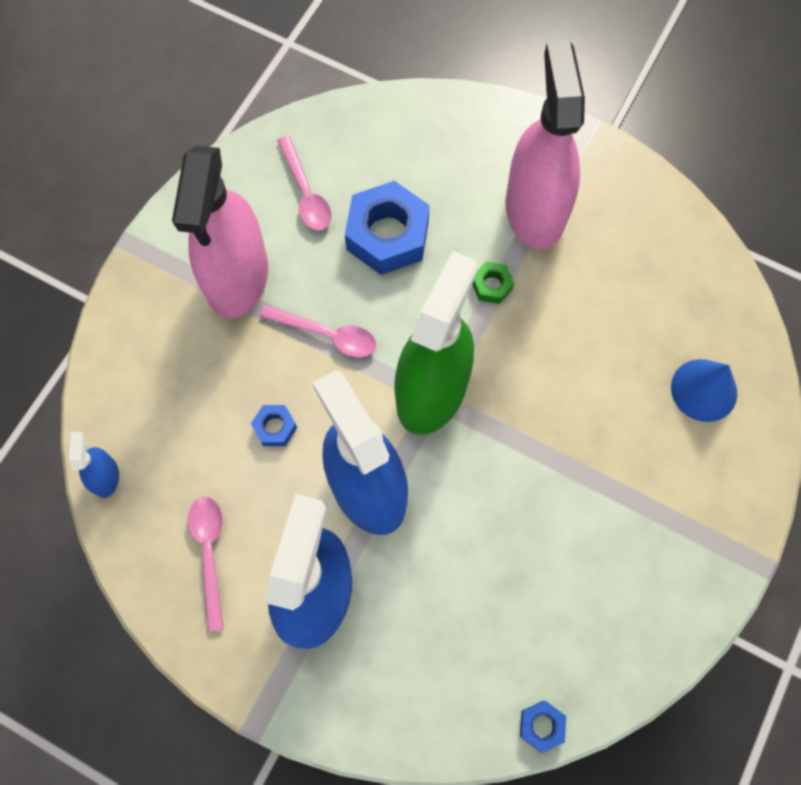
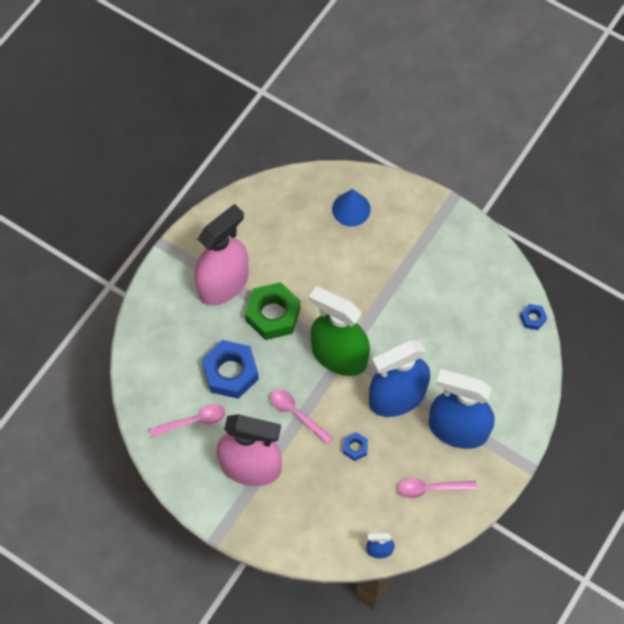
camera: 85 degrees left, 5 degrees down
(327, 334) = (296, 414): pink spoon -> pink spoon turned 75 degrees counterclockwise
(492, 285) = (273, 315): green nut -> green nut, size x2.15
(535, 210) = (223, 284): pink spray bottle -> pink spray bottle turned 135 degrees clockwise

